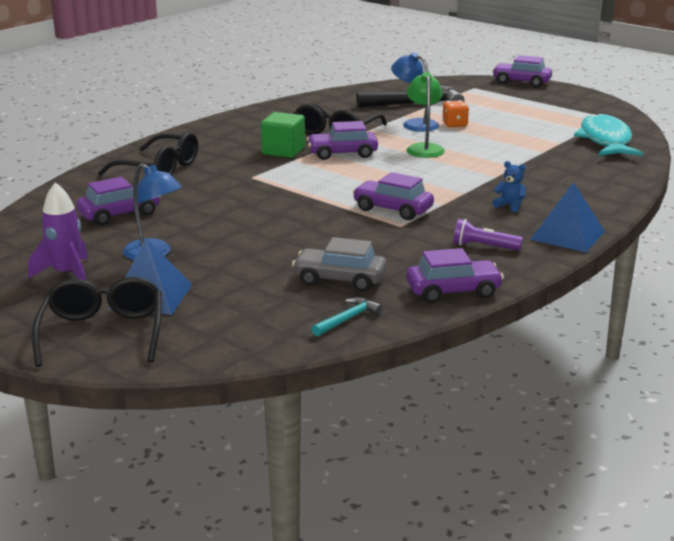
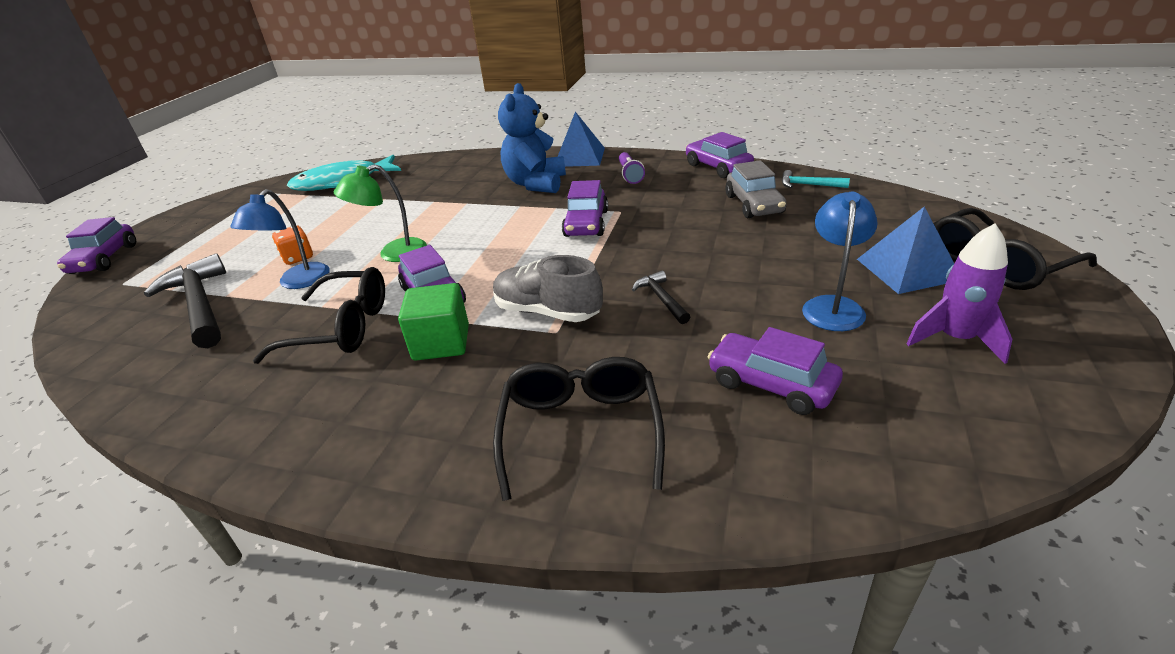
camera: 110 degrees left, 10 degrees up
(242, 209) = (661, 299): none -> black hammer
(277, 178) = (547, 311): none -> grey shoe
(509, 206) = (536, 184): blue teddy bear -> blue teddy bear, size x2.29

